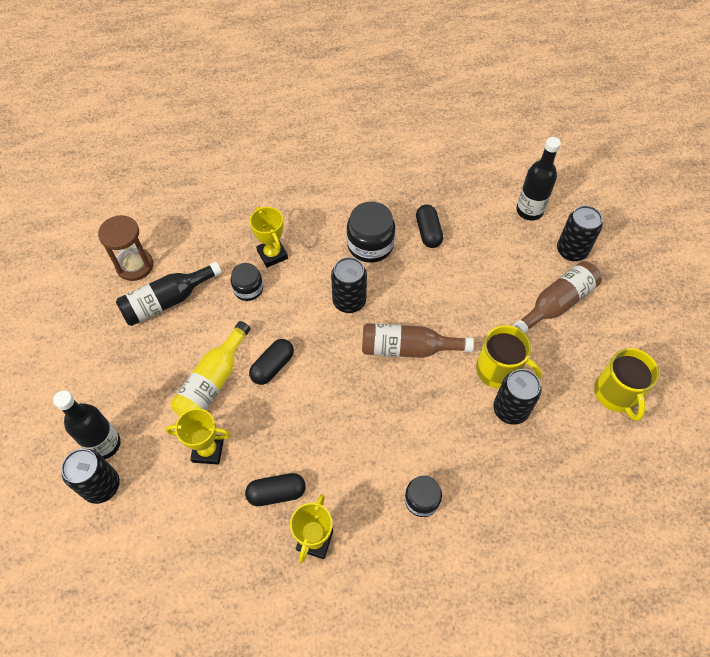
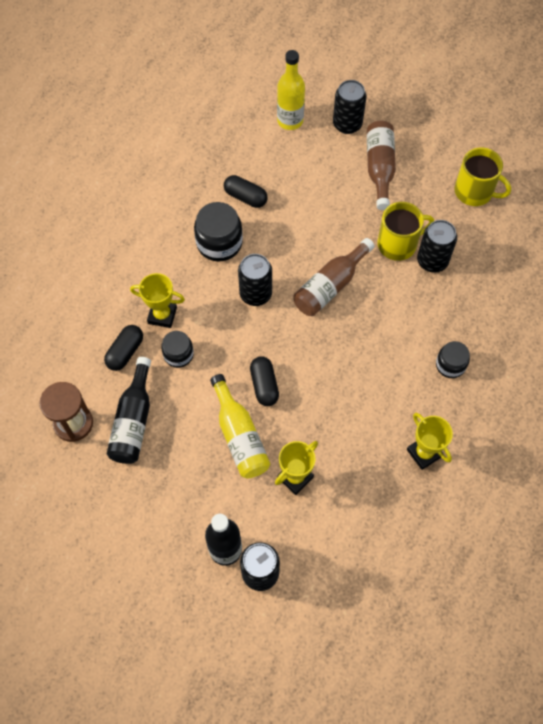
camera: 50 degrees left, 5 degrees up
(276, 493) = (368, 453): black capsule -> black capsule (125, 352)
(529, 211) = (290, 121): black bottle -> yellow bottle

